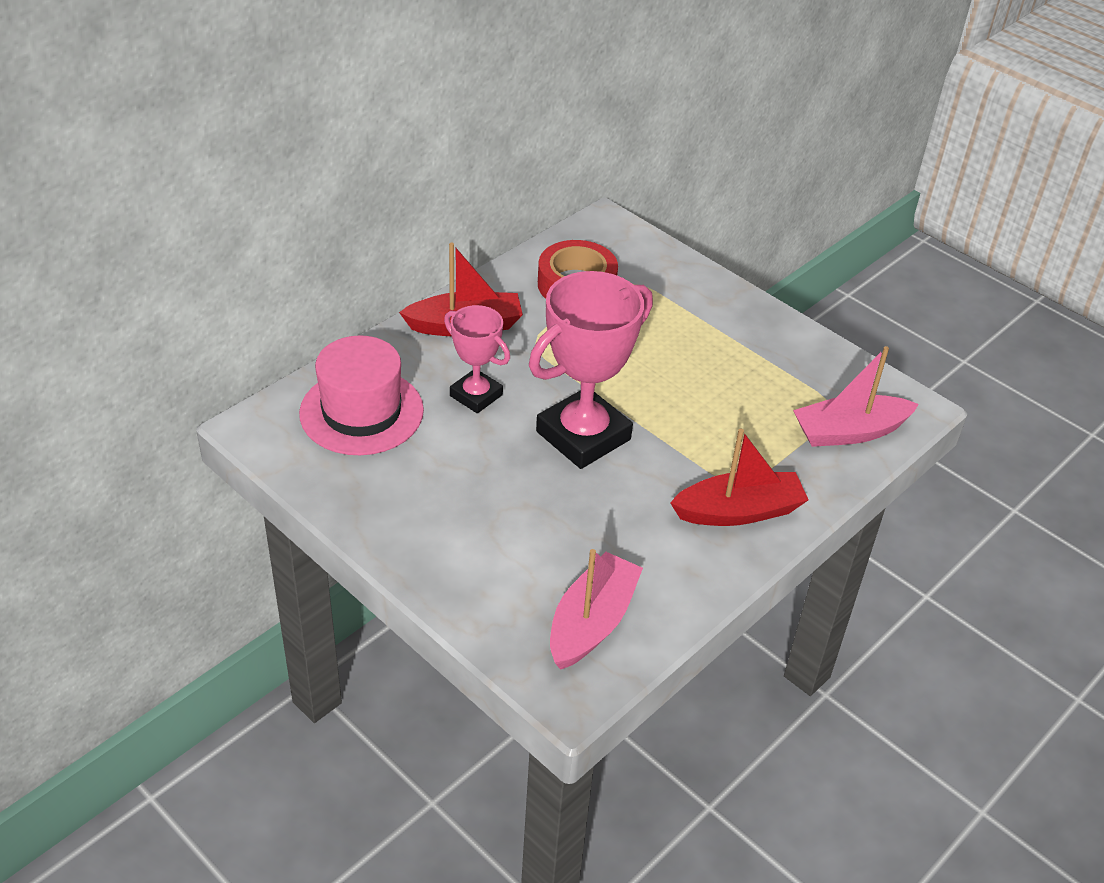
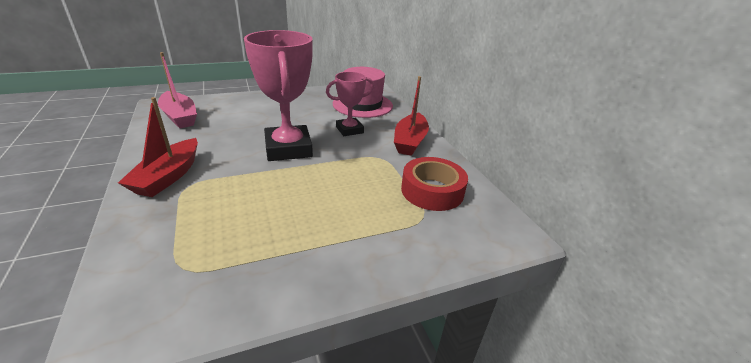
camera: 115 degrees right, 10 degrees down
(849, 432) = (147, 265): pink boat -> none

